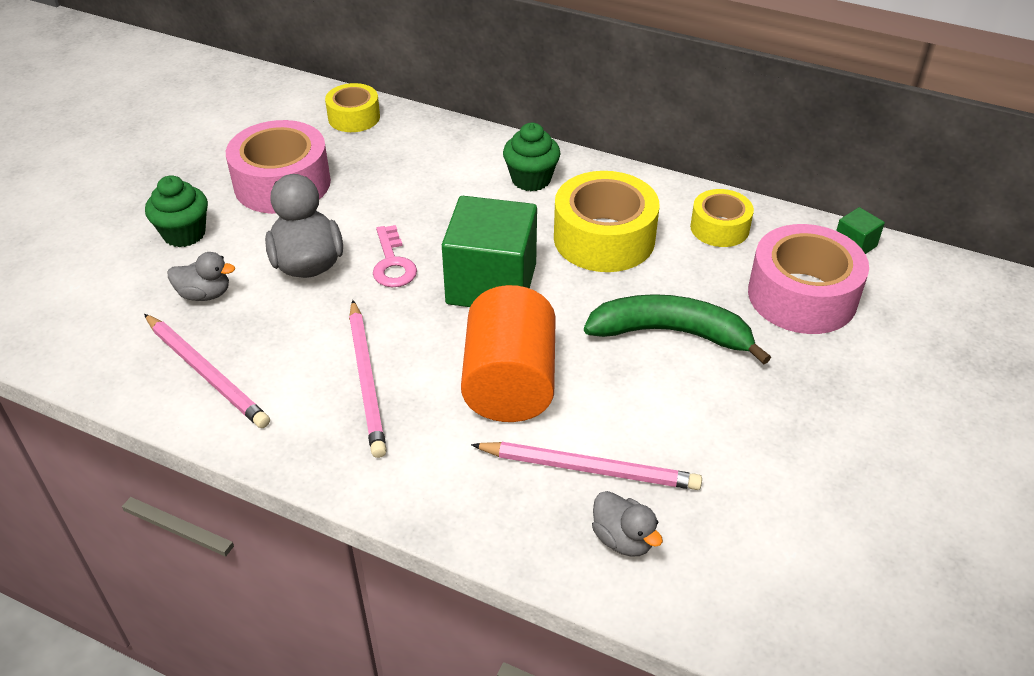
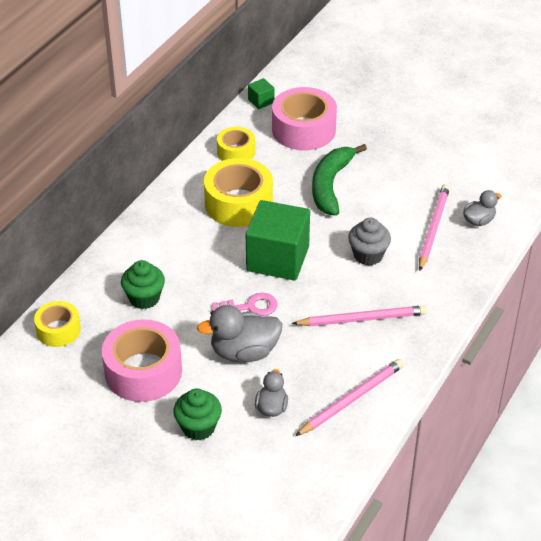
camera: 85 degrees left, 0 degrees up
(510, 383) = (368, 255): orange cylinder -> grey cupcake
(531, 179) = (166, 233): green cupcake -> green cupcake (144, 298)

